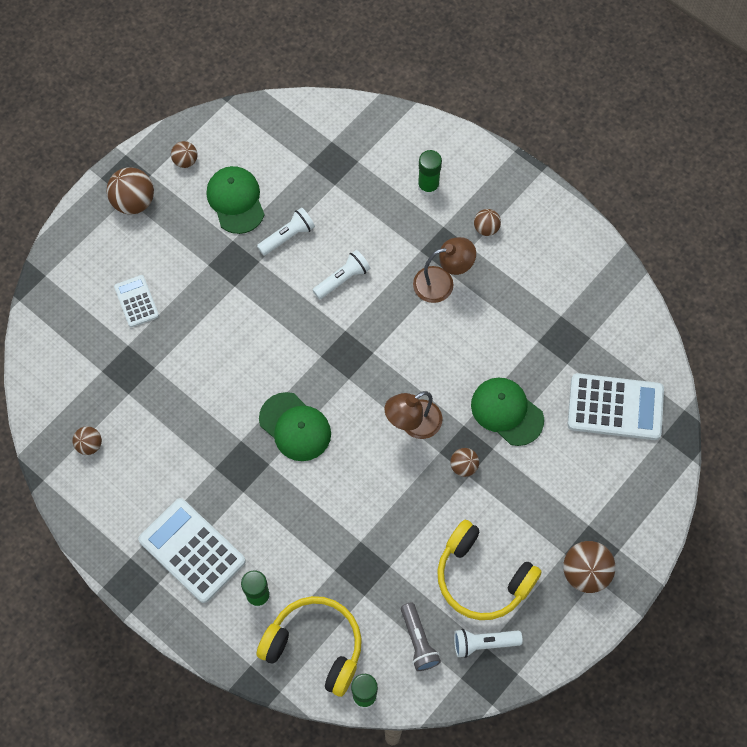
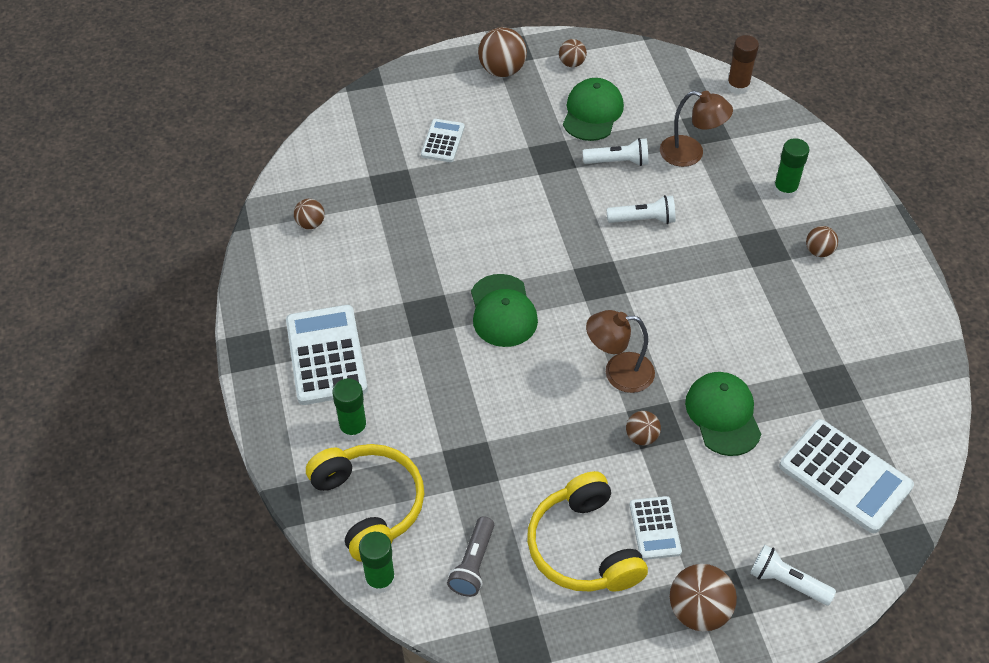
camera: 35 degrees right, 15 degrees down
(331, 106) = (738, 86): none -> brown glue stick
(442, 282) = (739, 272): brown lamp -> brown lamp (690, 154)
(484, 643) = (538, 609): white flashlight -> white flashlight (787, 582)
(518, 531) = (654, 528): none -> white calculator

